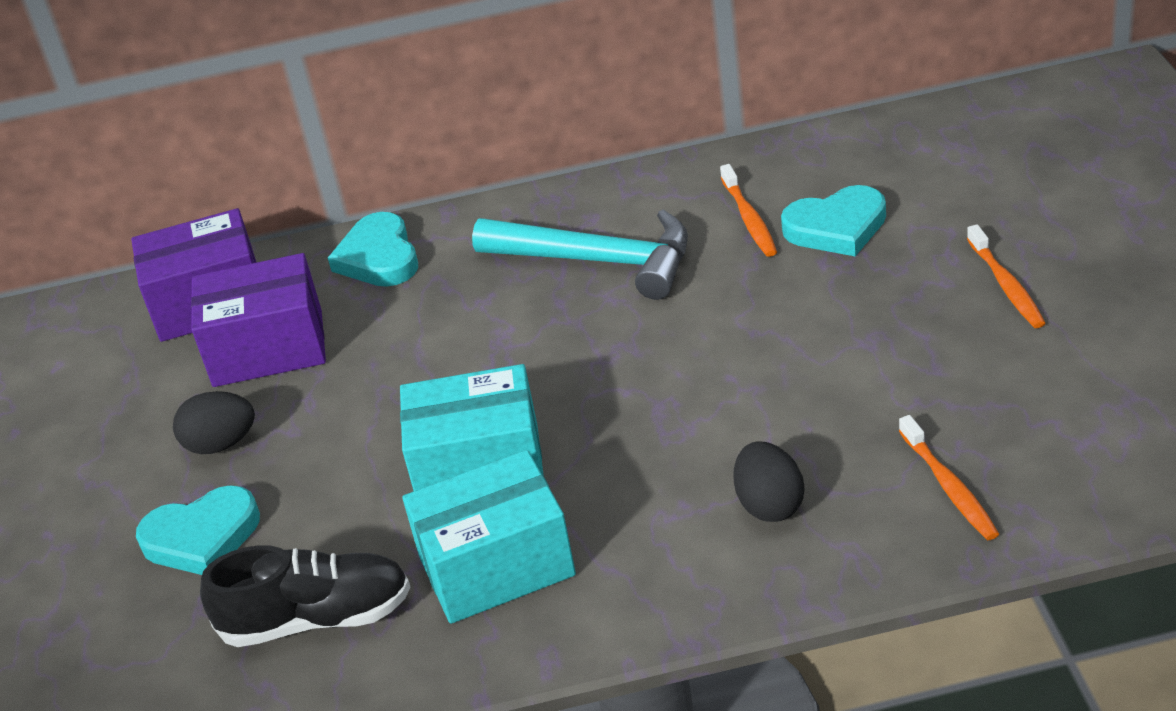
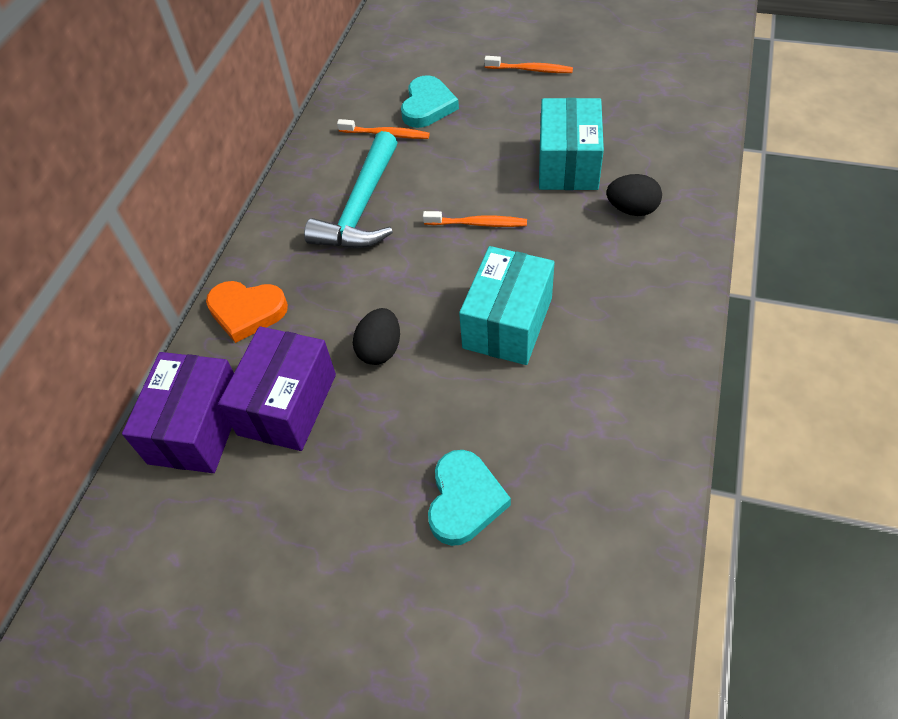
camera: 65 degrees left, 15 degrees up
(221, 444) = (371, 462): black egg -> black egg (380, 349)
(317, 619) = (592, 451): black shoe -> none
(379, 257) = (247, 312): turquoise heart -> orange heart
(496, 566) = (603, 342): turquoise box -> turquoise box (568, 164)
(598, 261) = (361, 207): turquoise hammer -> turquoise hammer turned 150 degrees clockwise
(949, 486) = (663, 143): orange toothbrush -> orange toothbrush (477, 223)

